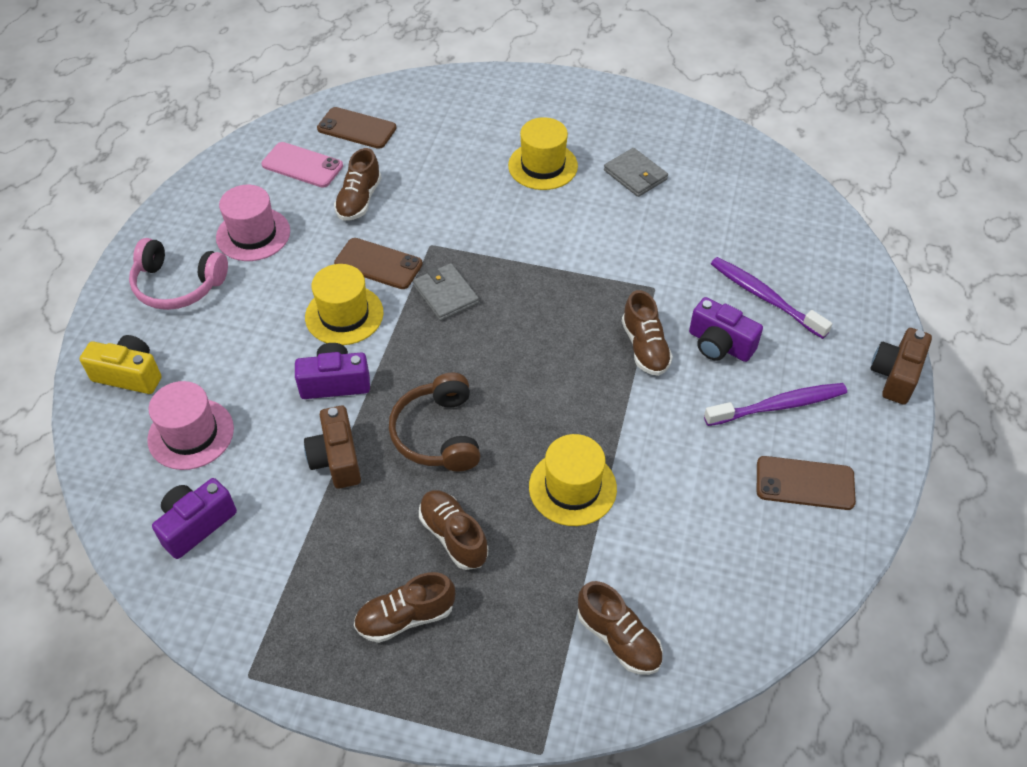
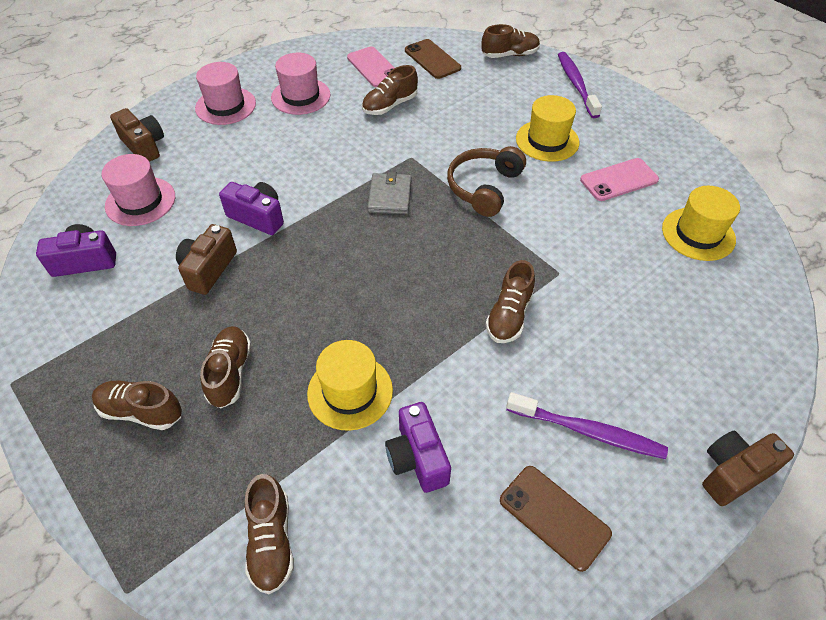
camera: 35 degrees right, 0 degrees up
(129, 375) = (144, 146): yellow camera -> brown camera
(178, 285) = (225, 106): pink headphones -> pink hat
(344, 315) = (307, 175): yellow hat -> yellow hat (698, 234)
(378, 264) = (362, 153): brown phone -> none
(431, 89) = (509, 55): none -> brown shoe
(438, 434) = (291, 291): brown headphones -> brown headphones (484, 187)
(635, 175) = (619, 180): grey wallet -> pink phone
(719, 345) = (577, 348): purple camera -> purple camera (417, 458)
(764, 297) = (654, 331): purple toothbrush -> purple toothbrush (576, 84)

